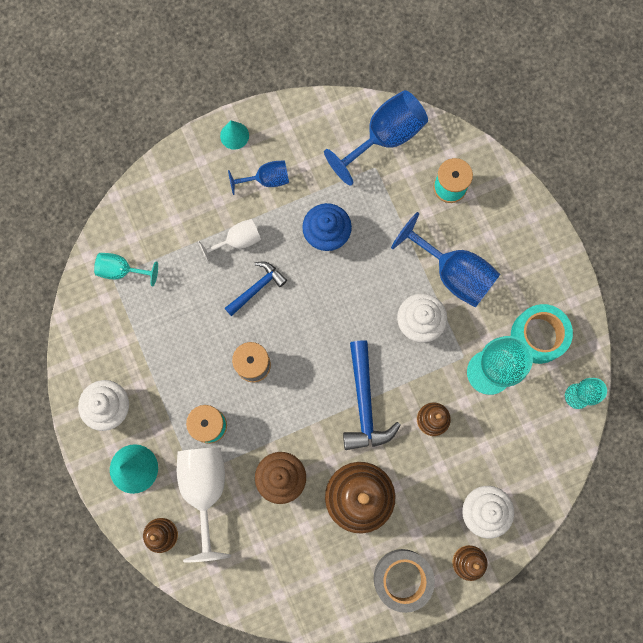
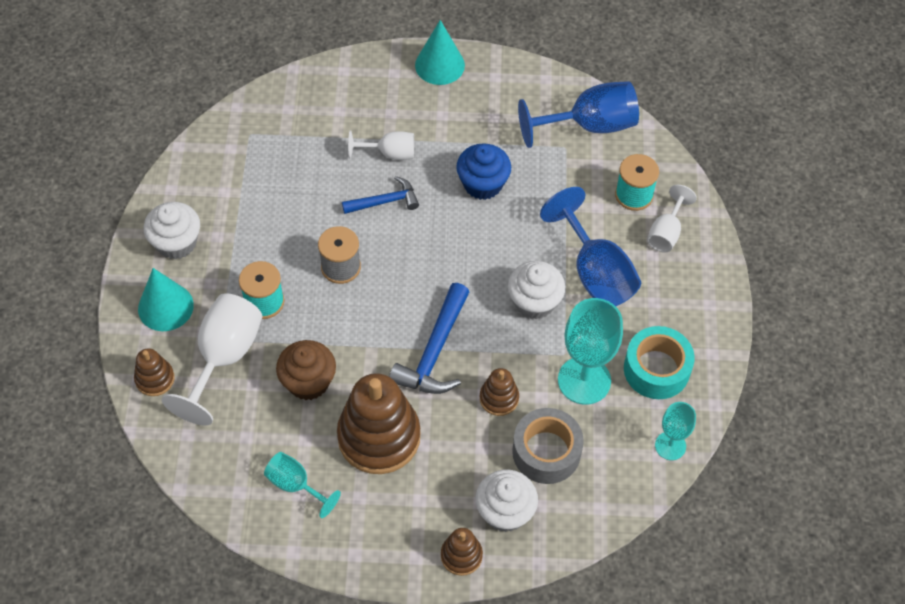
camera: 25 degrees right, 20 degrees down
(121, 270) = (262, 132): turquoise goblet -> turquoise goblet (295, 485)
(234, 135) = (439, 65): turquoise cone -> turquoise cone, size x1.57
(266, 179) = (449, 114): blue goblet -> none
(402, 578) = (379, 537): grey tape -> grey tape (546, 452)
(490, 210) = (666, 232): none -> white goblet

